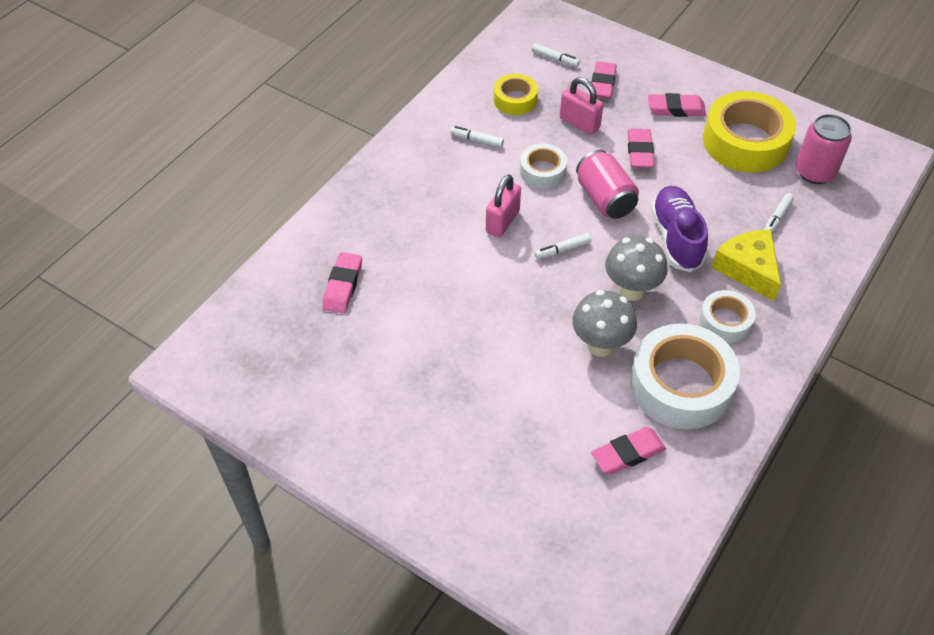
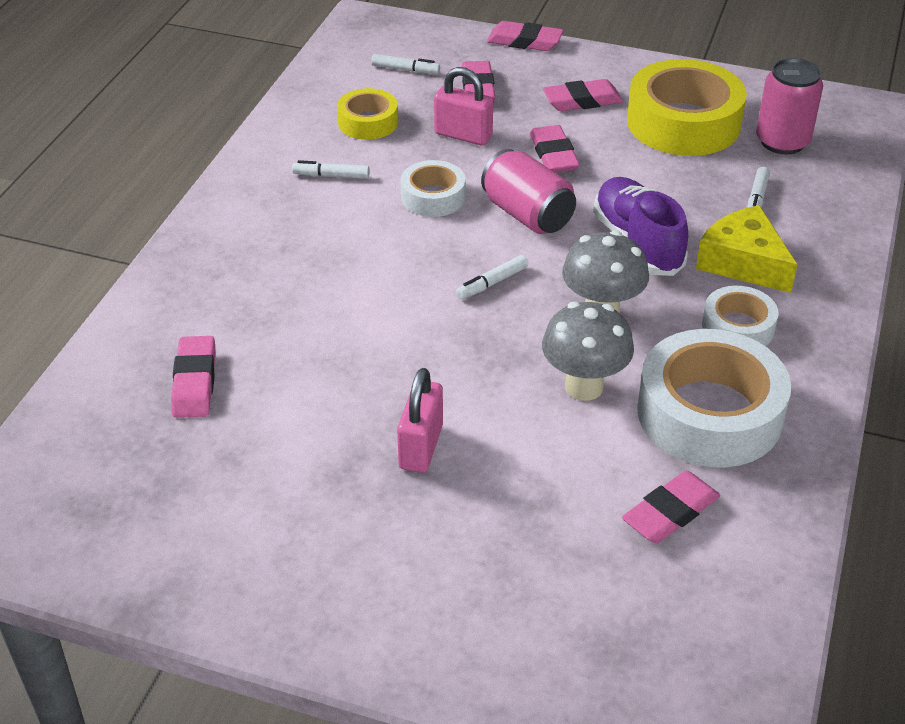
camera: 15 degrees left, 10 degrees down
(502, 221) = (398, 264): pink padlock -> pink padlock (421, 447)
(649, 49) = (524, 42): none -> pink eraser

